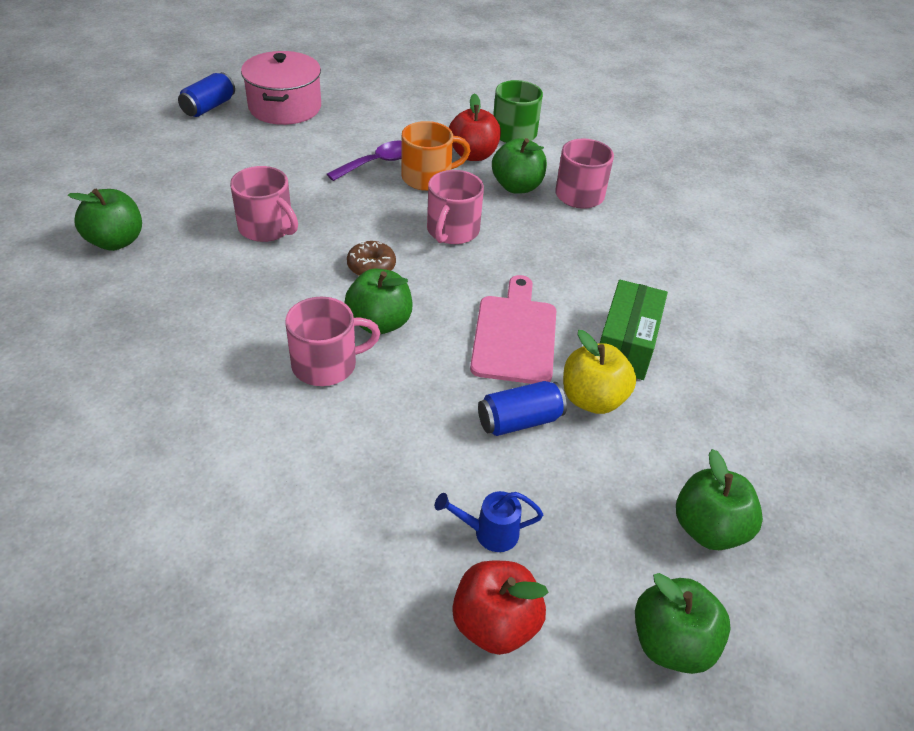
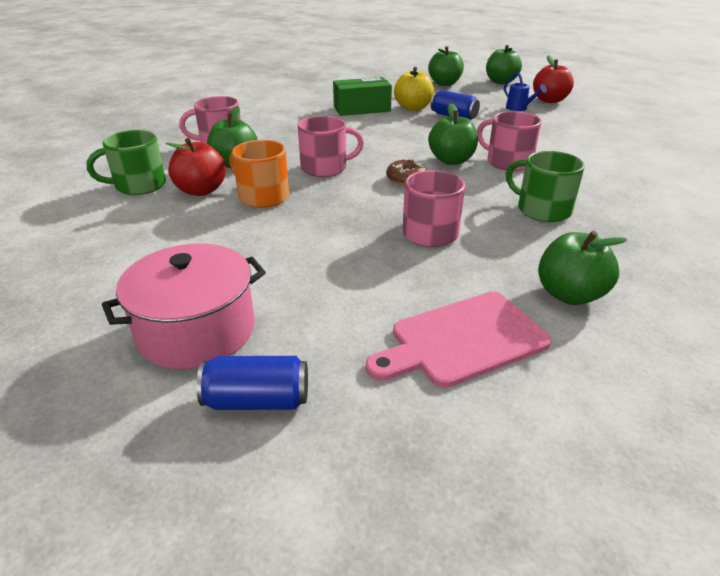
camera: 120 degrees left, 10 degrees down
(213, 312) = (542, 210): none -> green mug
(377, 163) = (264, 224): purple spoon -> none
(514, 335) = (398, 129): pink cutting board -> pink cutting board (463, 340)

